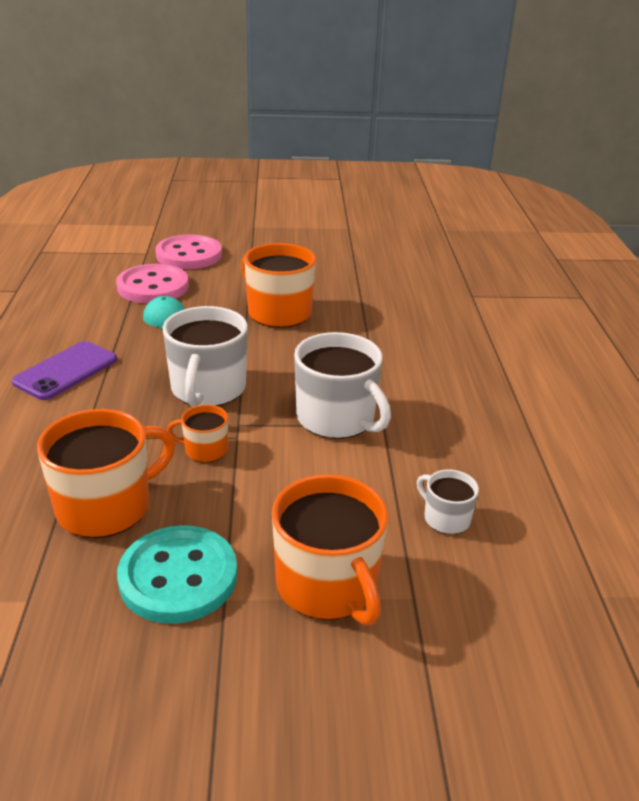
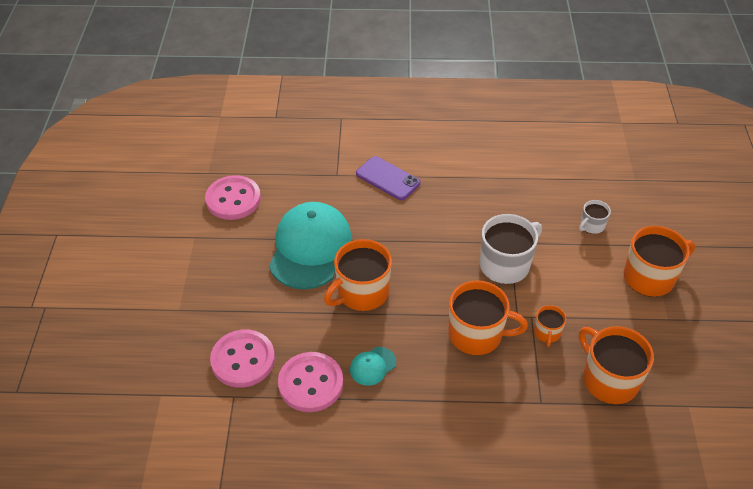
camera: 85 degrees left, 15 degrees up
(66, 371) = (457, 428): purple phone -> purple phone (387, 178)
(178, 577) = (657, 339): turquoise button -> none
(208, 389) = (476, 334): white mug -> orange mug
(344, 282) = (310, 248): none -> turquoise cap
(408, 242) = (233, 199): none -> pink button

